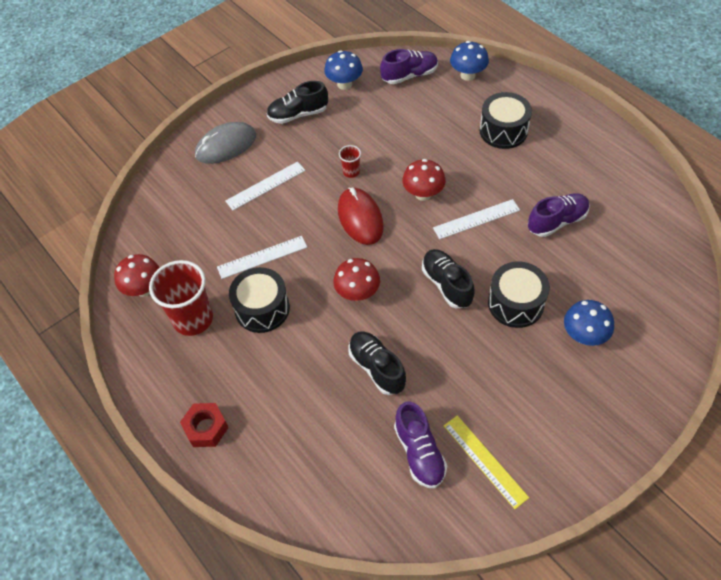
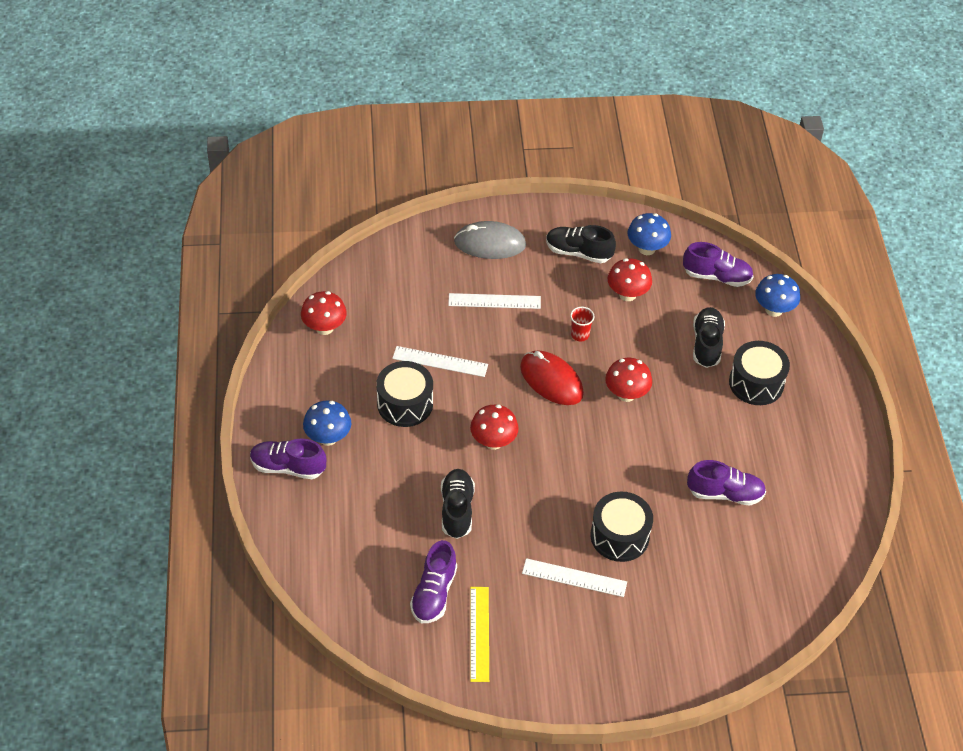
camera: 30 degrees right, 5 degrees down
(193, 319) = (344, 377): red cup -> none
(206, 428) = (288, 467): red nut -> purple shoe
(359, 123) = (627, 294): none -> red mushroom
(360, 218) = (551, 380): red mouse -> red mouse turned 60 degrees counterclockwise
(446, 284) = (575, 483): black shoe -> black shoe (706, 344)
(476, 219) = (653, 445): white ruler -> white ruler (574, 578)
(583, 336) = (653, 599): blue mushroom -> blue mushroom (328, 437)

